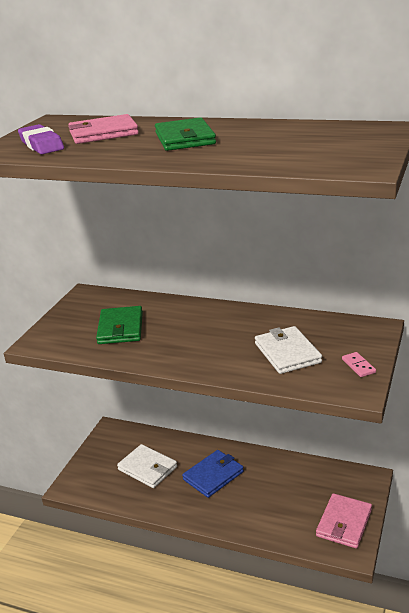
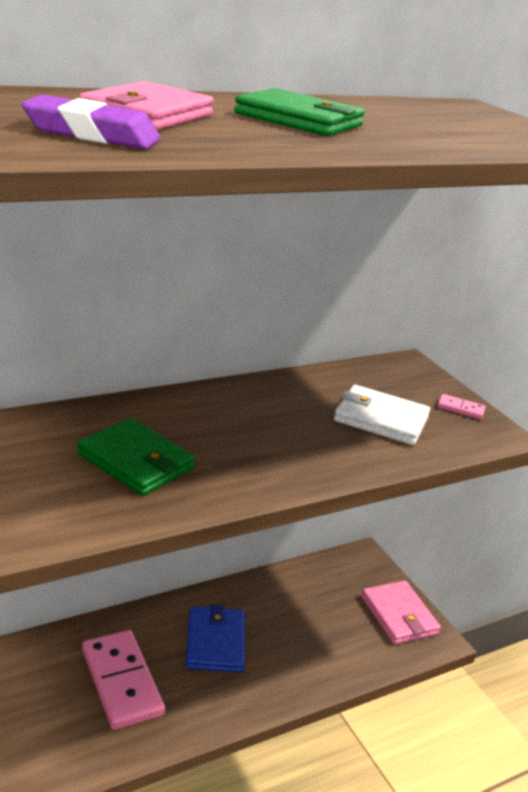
camera: 55 degrees left, 0 degrees up
(147, 468) = (122, 682): white wallet -> pink domino

